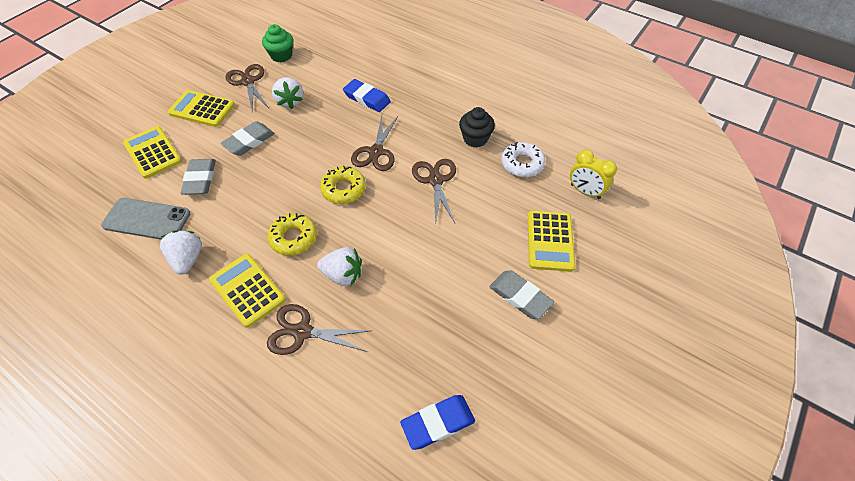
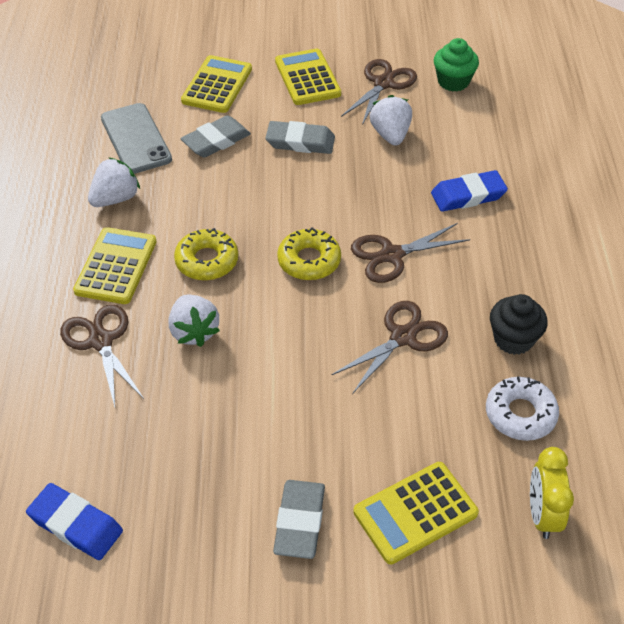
camera: 55 degrees right, 5 degrees down
(290, 101) = (390, 135): white strawberry -> white strawberry turned 135 degrees clockwise
(367, 98) = (468, 195): blue eraser -> blue eraser turned 75 degrees clockwise

